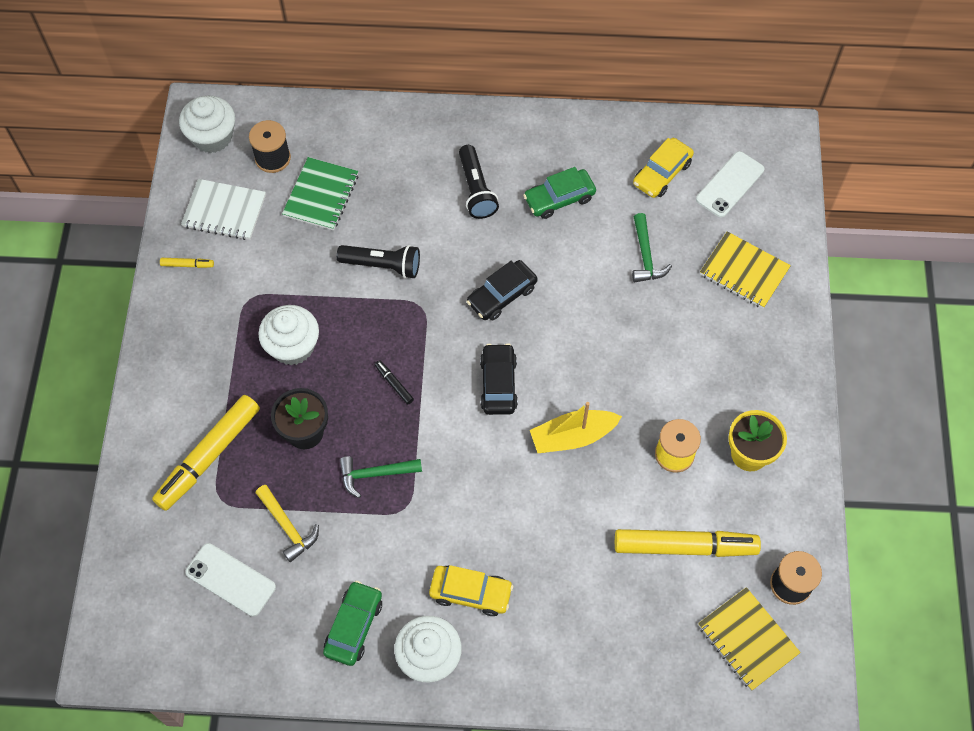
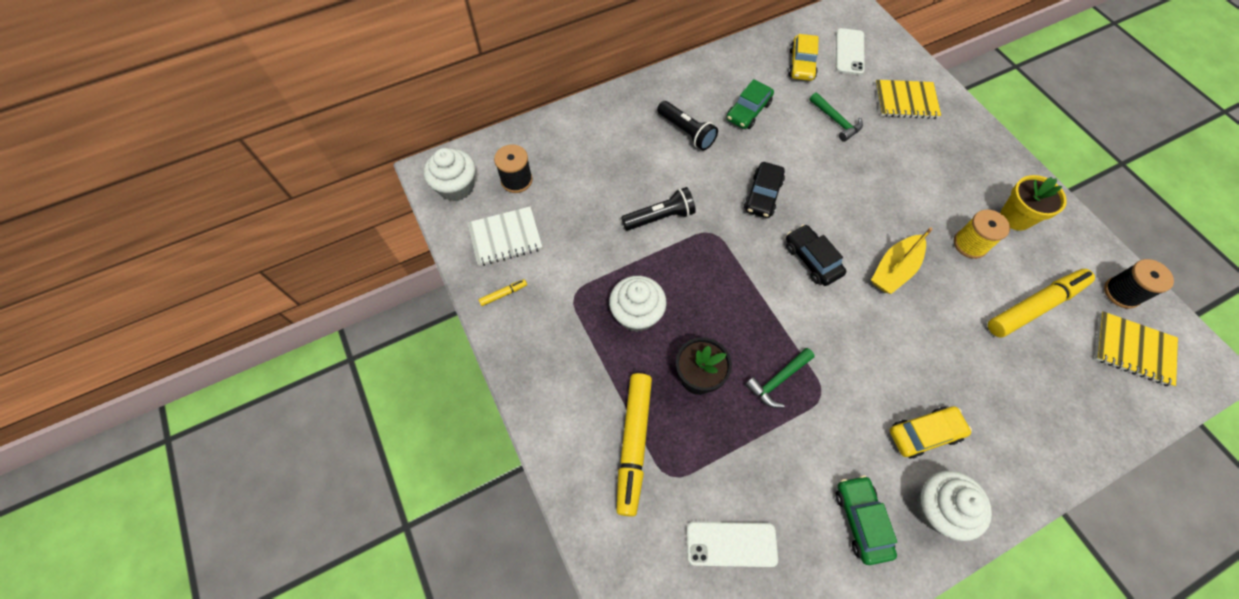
camera: 30 degrees left, 0 degrees up
(288, 527) = (743, 466): yellow hammer -> none
(321, 195) = (574, 189): green notebook -> none
(394, 384) = (737, 301): black marker -> none

